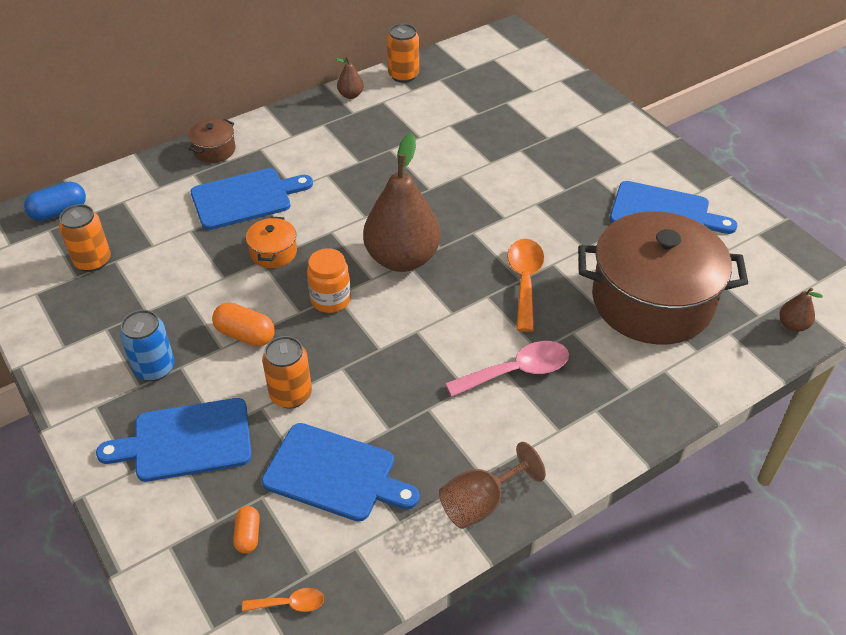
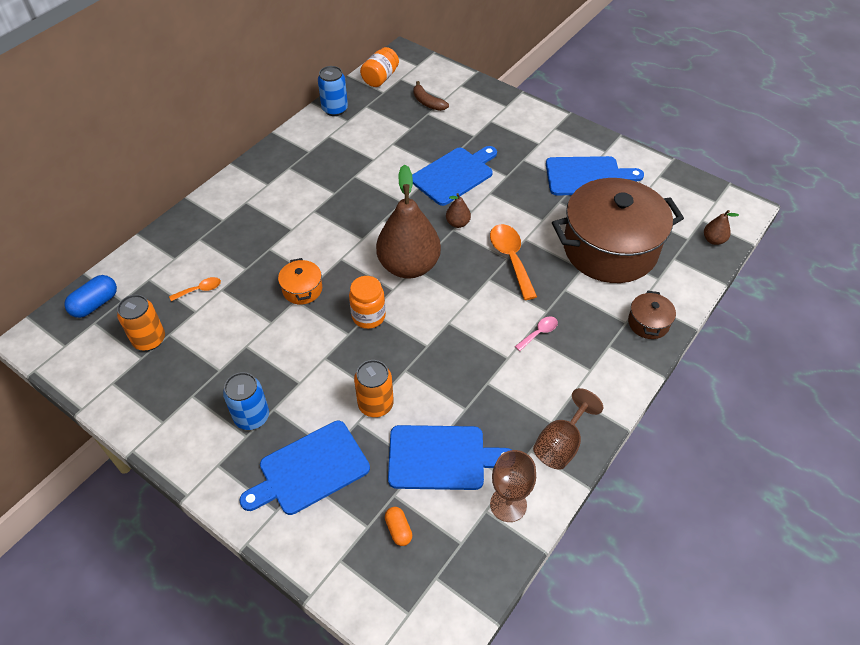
camera: 20 degrees left, 5 degrees up
(214, 150) = (207, 213): brown pot -> brown pot (648, 323)
(245, 198) = (255, 249): blue cutting board -> blue cutting board (454, 175)
(245, 334) = (314, 366): orange capsule -> none
(290, 604) = (458, 572): orange spoon -> orange spoon (200, 290)
(350, 95) = (299, 136): brown pear -> brown pear (457, 223)
(384, 549) = (508, 504): none -> brown goblet
(403, 75) = (335, 109): orange can -> blue can
(471, 53) = (380, 78): none -> orange jar
(512, 90) = (427, 102): none -> brown banana
(517, 371) = (539, 333): pink spoon -> pink spoon, size x0.52

